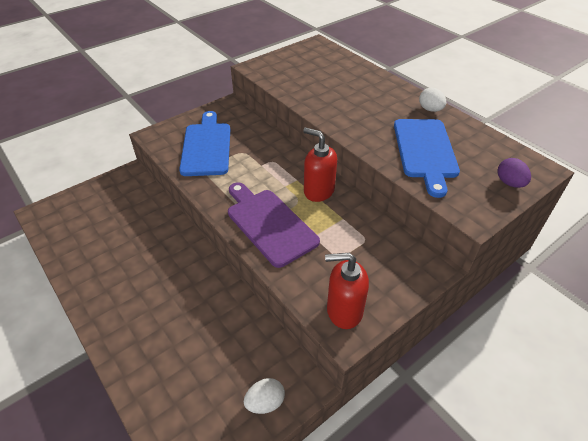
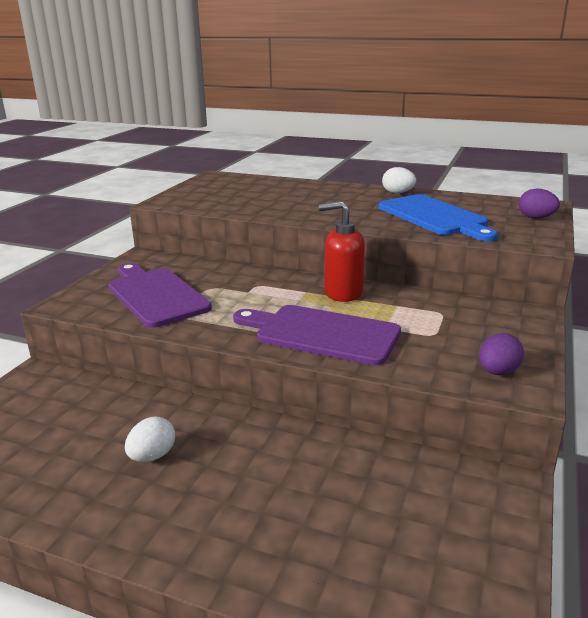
camera: 30 degrees left, 20 degrees down
(206, 146) = (155, 295): blue cutting board -> purple cutting board
(265, 402) = (488, 523): white egg -> white egg (152, 456)
(344, 310) = (497, 372): red soap dispenser -> purple egg

